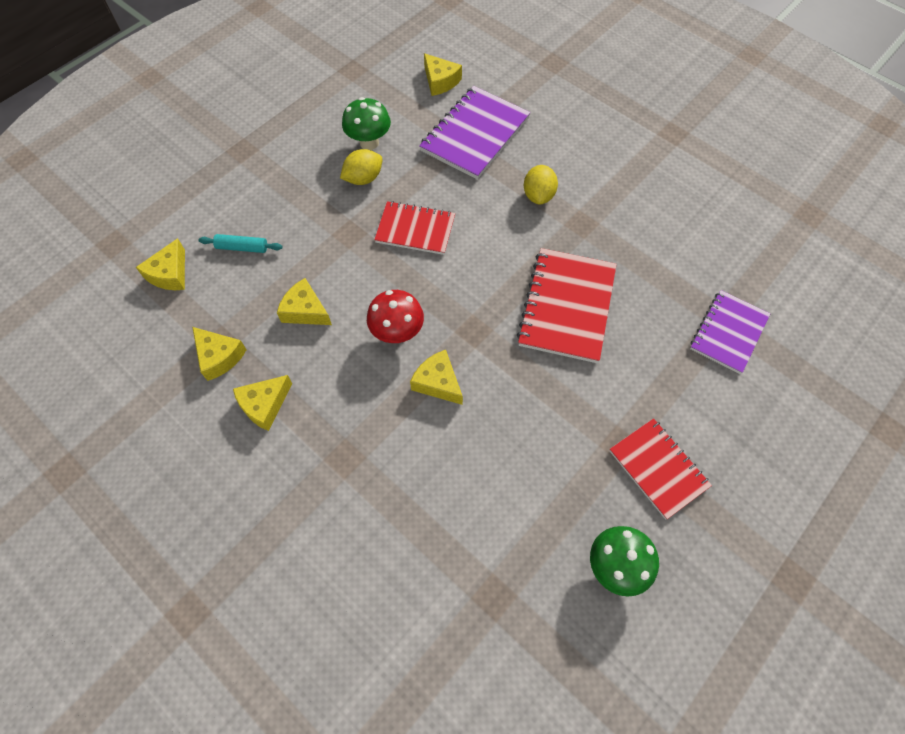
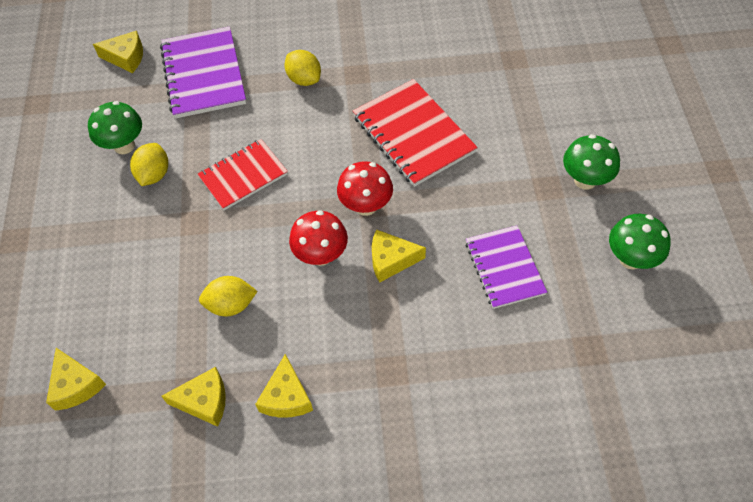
camera: 45 degrees left, 5 degrees down
(242, 248) = (116, 309): turquoise rolling pin -> none
(305, 310) = (231, 305): yellow cheese -> yellow lemon
(468, 327) = (366, 206): none -> red mushroom
(658, 468) = (585, 180): red notebook -> green mushroom
(728, 332) = (526, 65): purple notebook -> purple notebook (504, 268)

